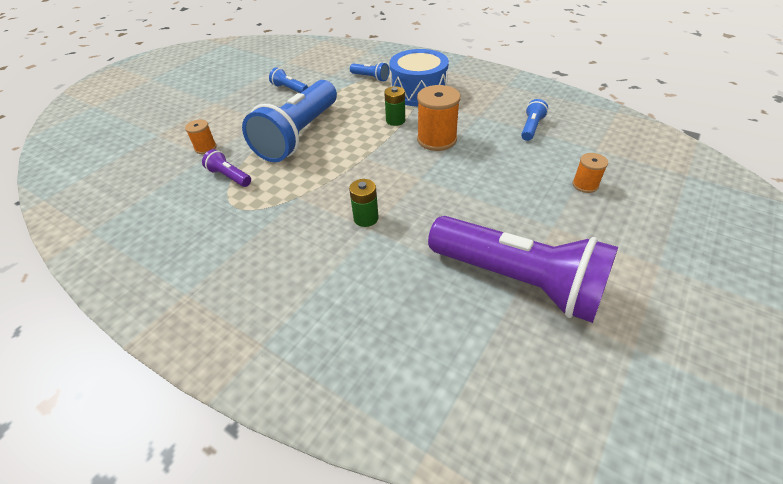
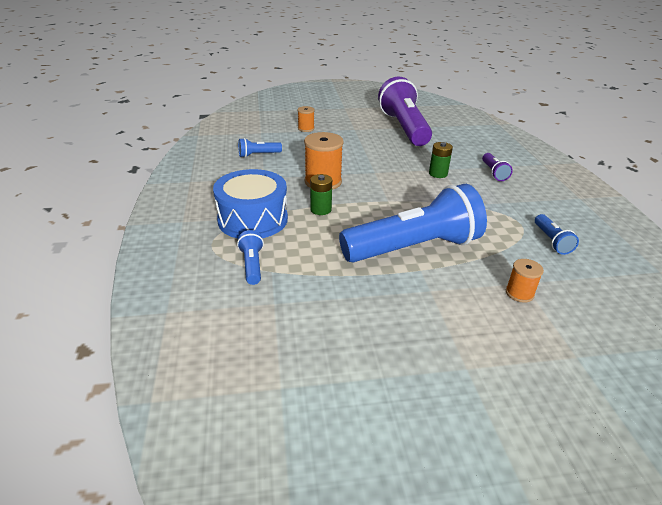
camera: 135 degrees left, 10 degrees down
(229, 176) = (511, 248): purple flashlight -> purple flashlight (493, 173)
(289, 89) = (351, 316): blue flashlight -> blue flashlight (551, 241)

